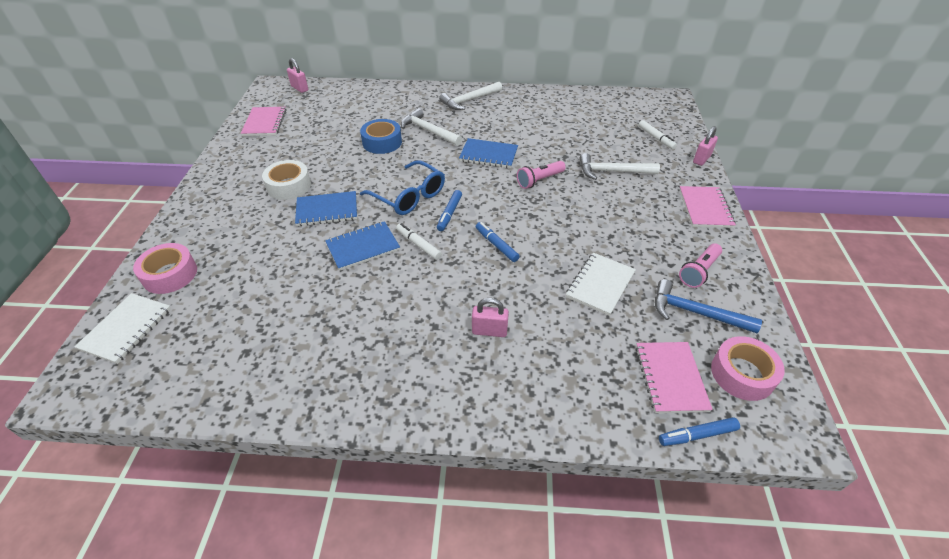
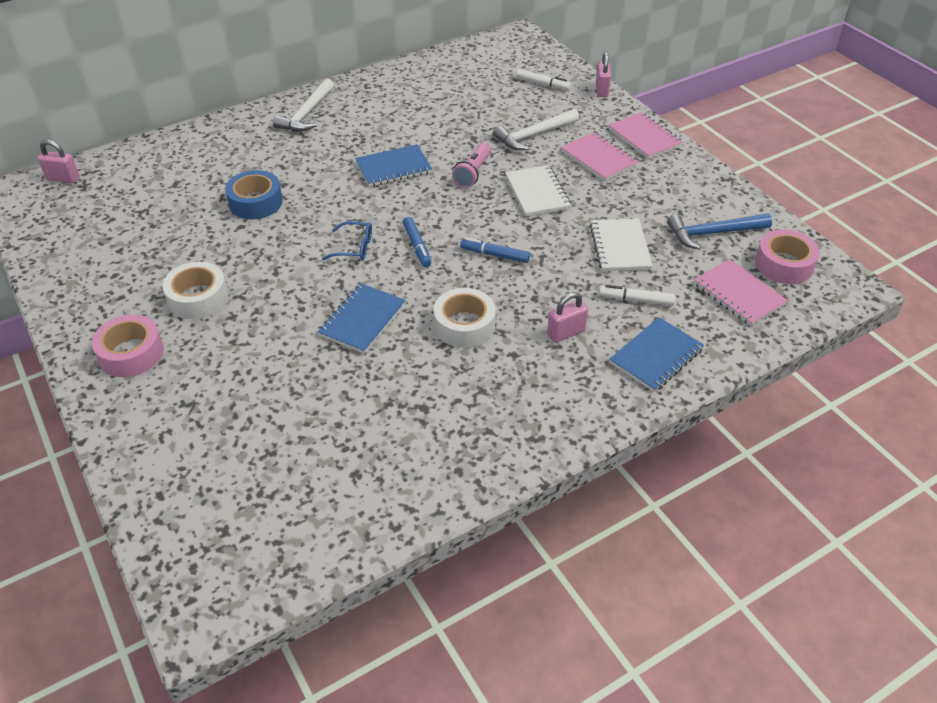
camera: 35 degrees left, 0 degrees up
(126, 329) = (190, 529): white notebook -> white notebook (537, 193)
(170, 274) = (170, 454): pink tape -> pink tape (131, 353)
(265, 123) = (69, 240): pink notebook -> pink notebook (599, 158)
(327, 210) = (278, 302): blue notebook -> blue notebook (656, 356)
(409, 196) = (354, 247): blue glasses -> blue glasses, size x0.57
(418, 244) = (418, 290): white marker -> white marker (636, 300)
(423, 285) = (464, 325): none -> white tape
(428, 131) = (297, 167): white hammer -> none
(697, 435) = (790, 325): blue marker -> none
(699, 272) = (687, 197): pink flashlight -> none

